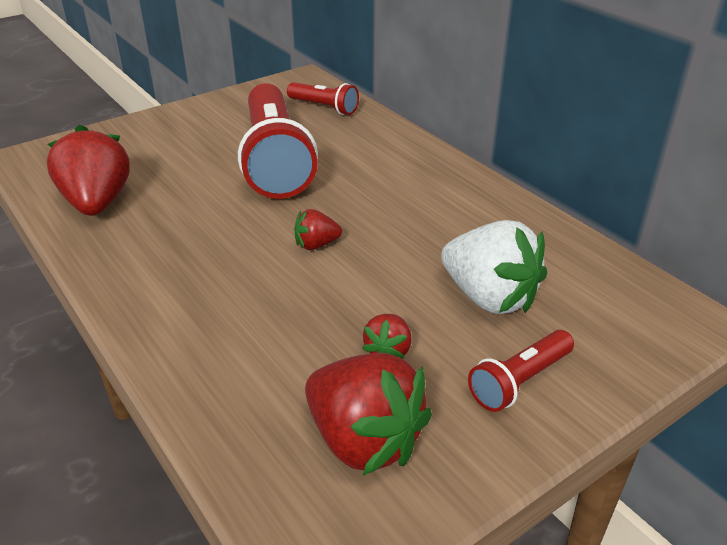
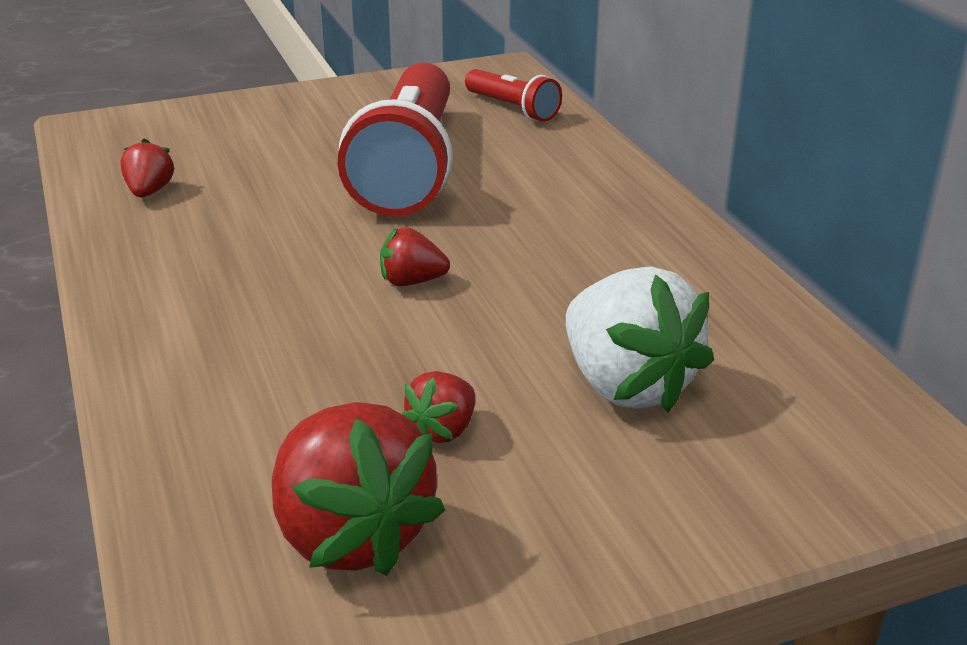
camera: 15 degrees right, 5 degrees down
(97, 203) = (149, 192): red strawberry -> red strawberry, size x0.49
(520, 381) = (615, 502): red flashlight -> none

